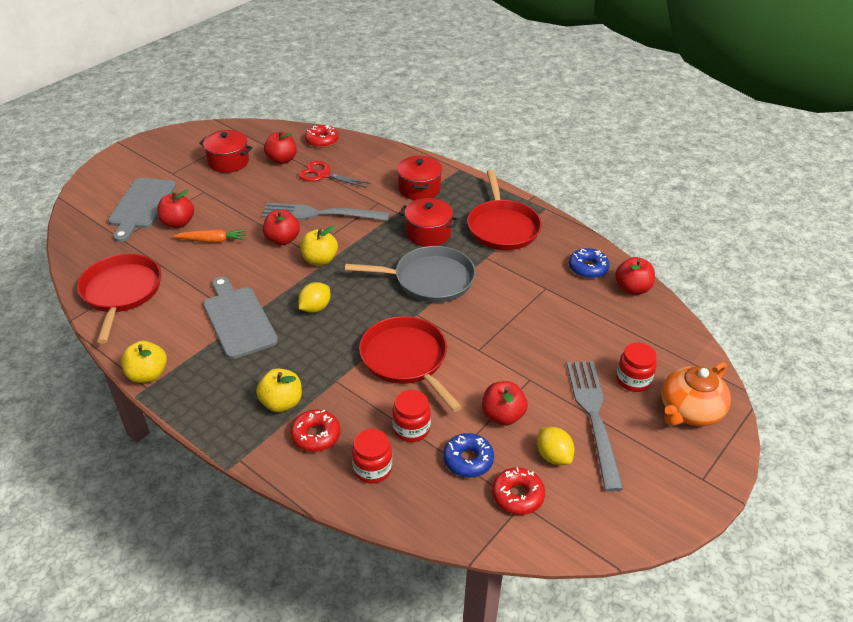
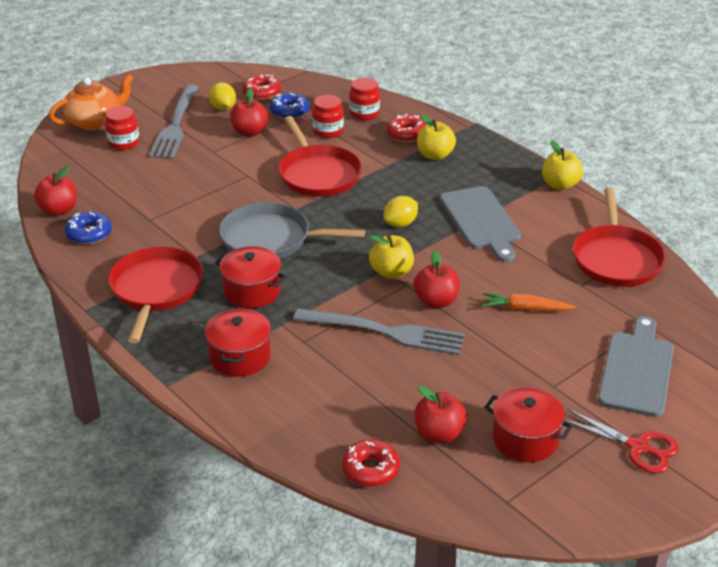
camera: 170 degrees left, 5 degrees down
(178, 223) = (576, 338): red apple -> none
(323, 175) = (375, 397): red scissors -> red scissors (637, 447)

